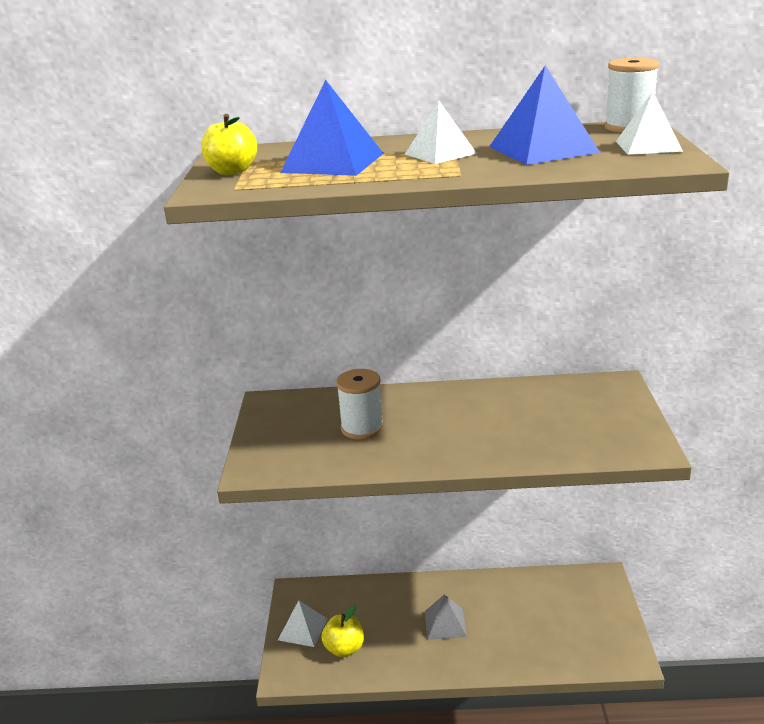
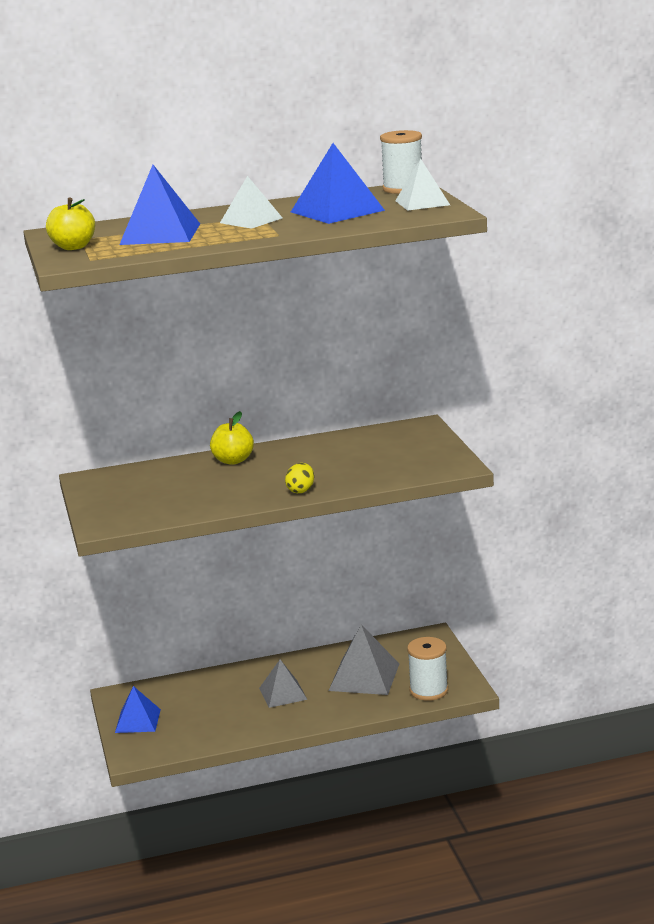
camera: 15 degrees left, 5 degrees down
(302, 629) = (138, 721): white pyramid -> blue pyramid
(344, 648) = (187, 727): yellow apple -> yellow apple (233, 460)
(362, 428) = (193, 485): white spool -> white spool (428, 690)
(469, 456) = (301, 490): none -> yellow egg
(528, 618) = (364, 677): none -> grey pyramid

